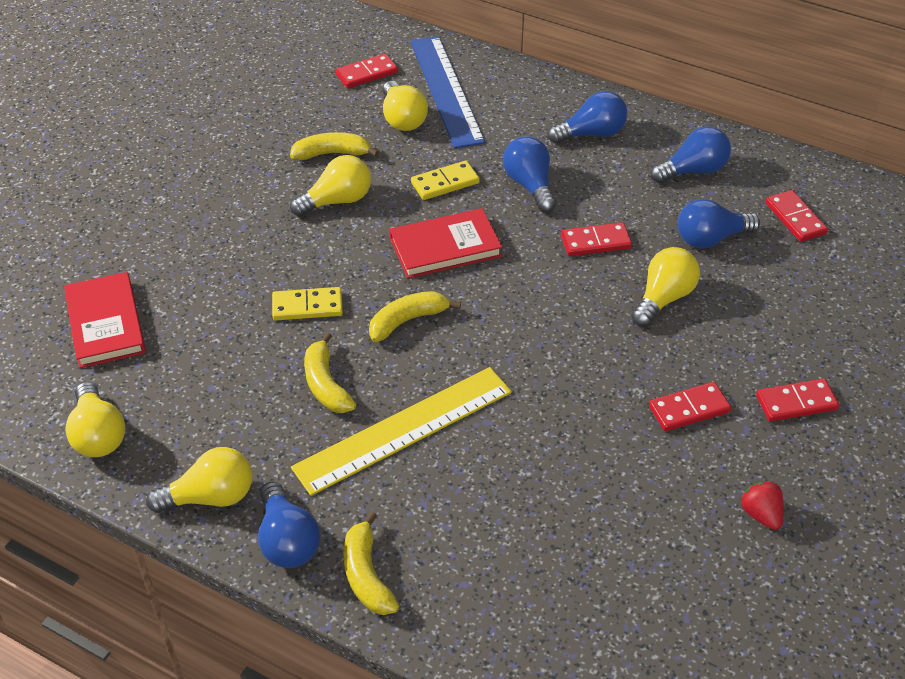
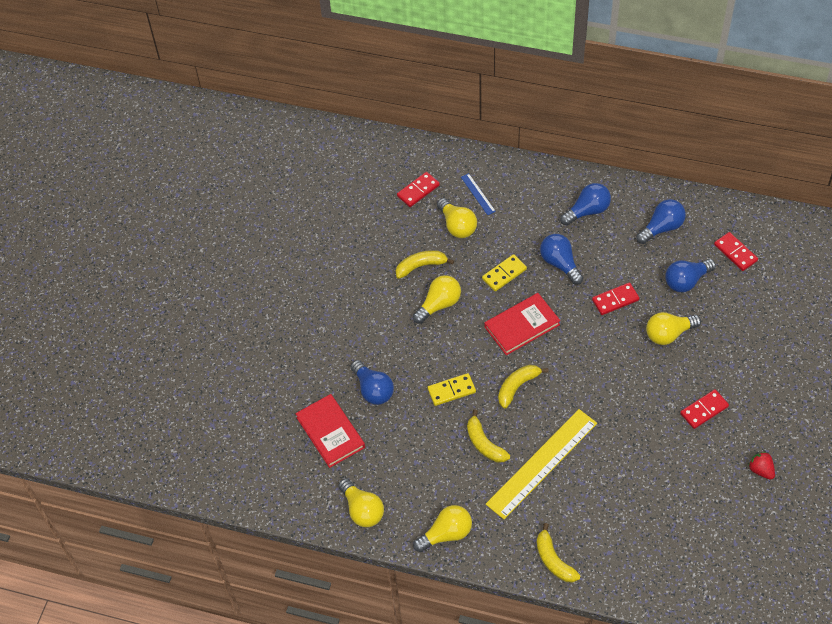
camera: 10 degrees left, 10 degrees up
(287, 540) = (501, 550): blue light bulb -> blue light bulb (373, 389)
(445, 90) = (478, 194): blue ruler -> blue ruler, size x0.43
(663, 298) = (669, 334): yellow light bulb -> yellow light bulb turned 135 degrees counterclockwise
(796, 402) = (764, 391): red domino -> none

